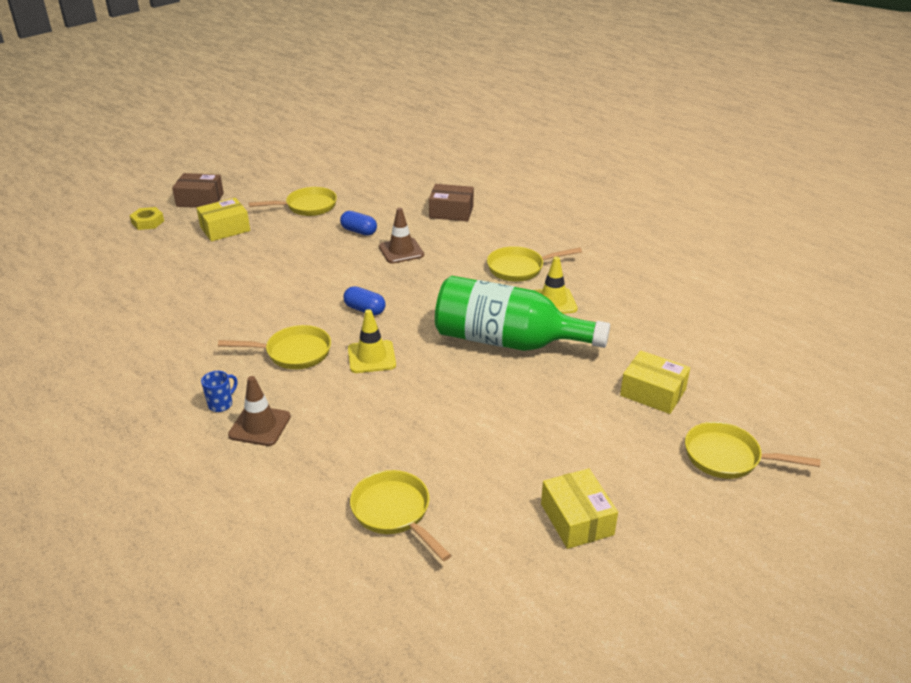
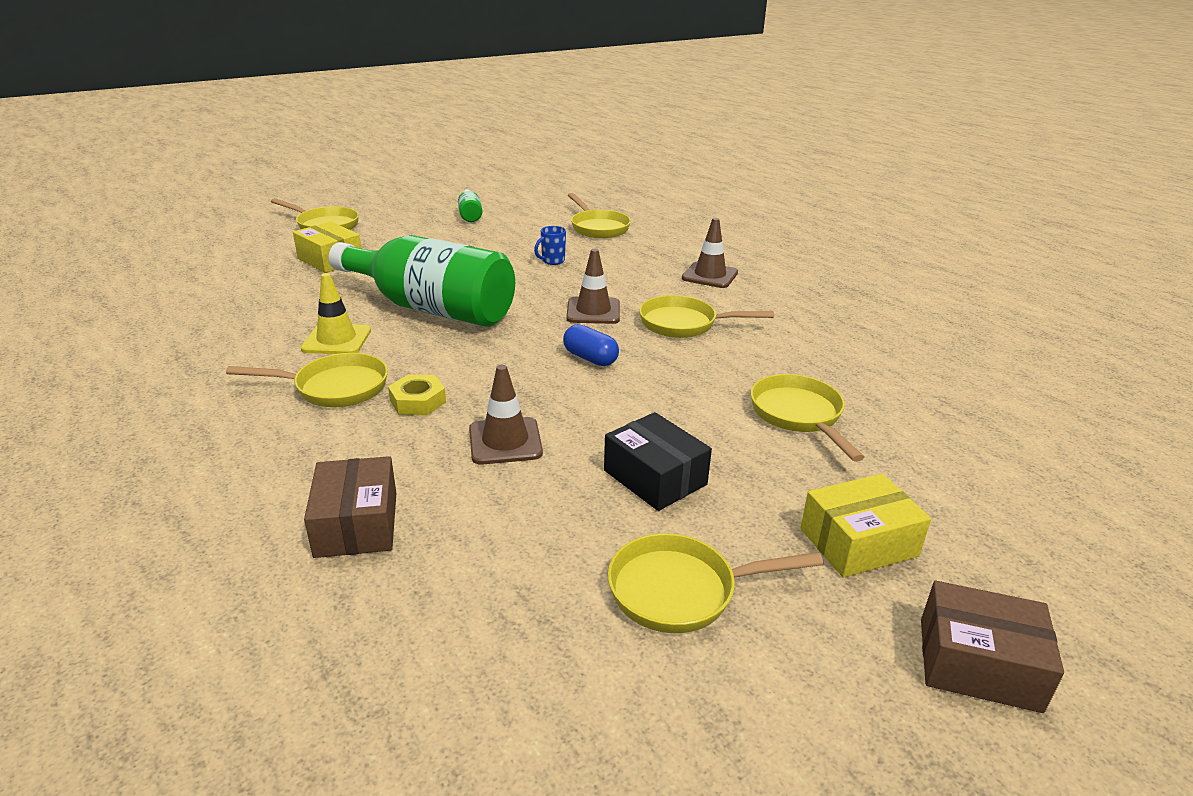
camera: 170 degrees left, 5 degrees down
(148, 222) = (1058, 591): yellow nut -> yellow nut (418, 401)
(221, 404) = (753, 292): blue mug -> blue mug (552, 261)
(227, 285) = (799, 416): none -> yellow pan
(318, 243) = (655, 477): none -> black box
(359, 231) = (571, 496): blue capsule -> none
(371, 357) = (593, 311): yellow traffic cone -> brown traffic cone
(451, 212) = (356, 524): brown box -> brown box turned 60 degrees clockwise
(576, 519) = (470, 214): yellow box -> green bottle

